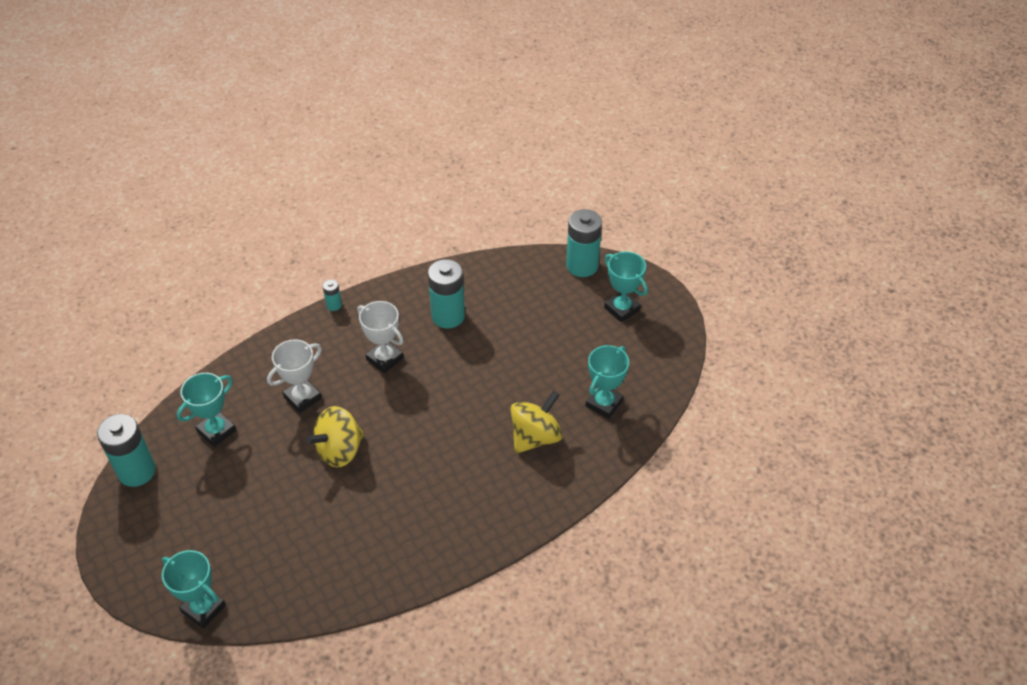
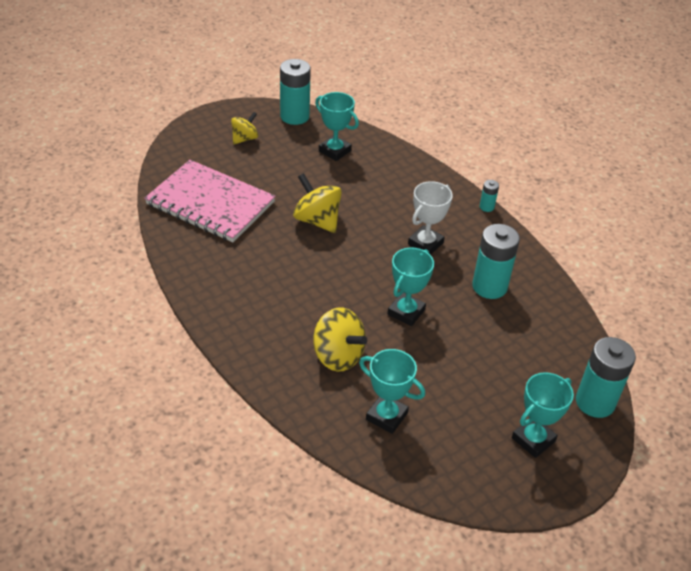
camera: 85 degrees right, 5 degrees down
(173, 525) = (244, 139): none -> yellow spinning top
(203, 608) = (170, 160): turquoise trophy -> turquoise trophy (406, 312)
(297, 557) = (210, 203): none -> pink notebook
(302, 398) = (373, 195): white trophy -> none

